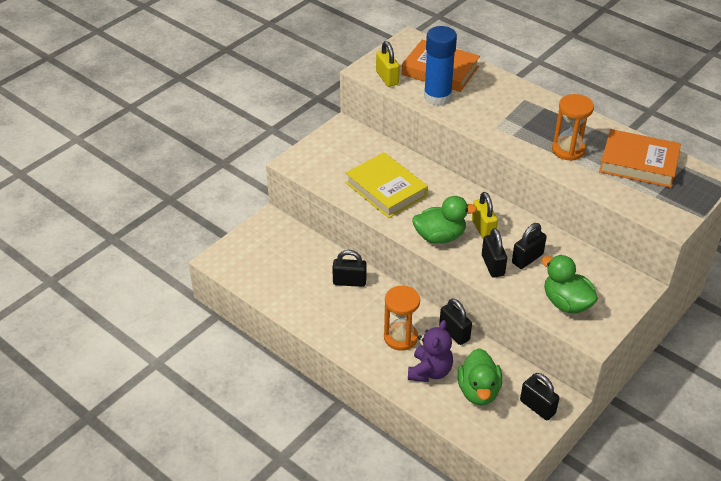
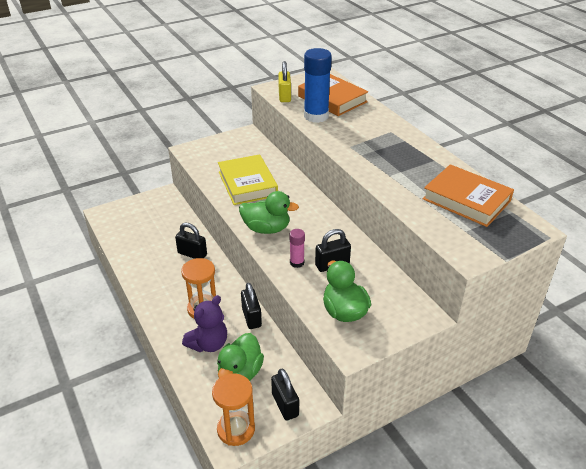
camera: 20 degrees right, 5 degrees down
(483, 228) = (308, 231): yellow padlock -> none
(492, 265) = (297, 263): black padlock -> pink glue stick
(568, 150) = (404, 176): orange hourglass -> orange hourglass (236, 429)

